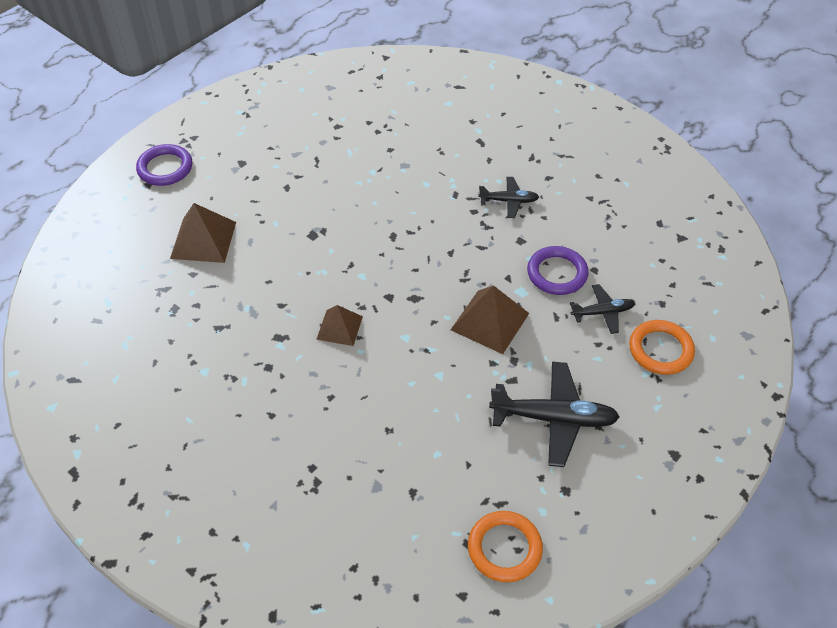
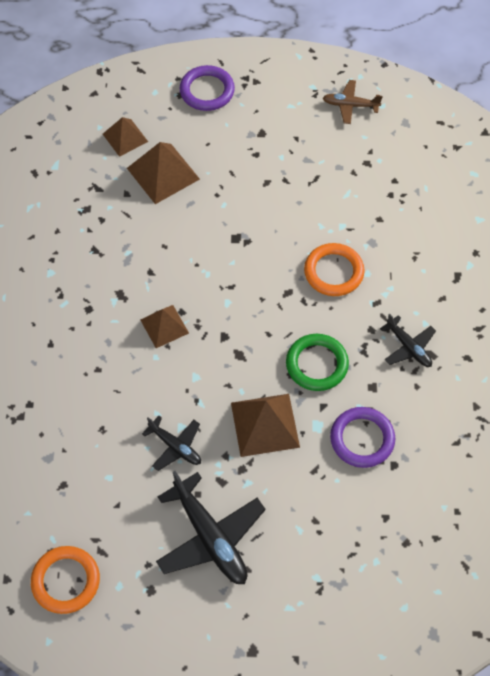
camera: 50 degrees right, 10 degrees up
(141, 241) = (125, 137): none -> brown pyramid
(280, 104) = (350, 105): none -> brown plane
(470, 259) = (317, 364): none -> green ring
(602, 312) = (352, 502): black plane -> black plane (175, 447)
(660, 350) = (352, 573): orange ring -> orange ring (333, 272)

